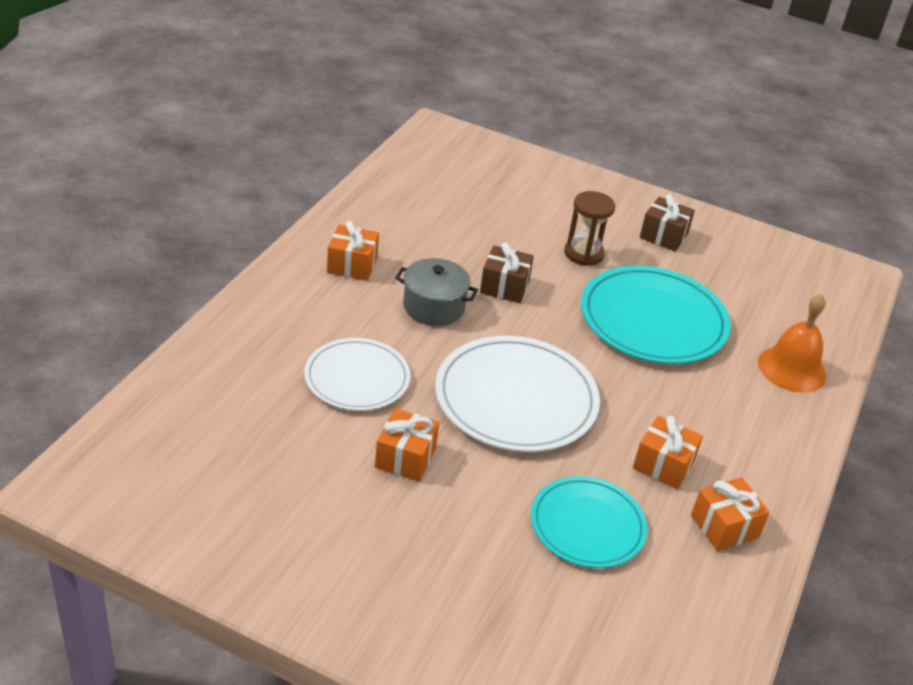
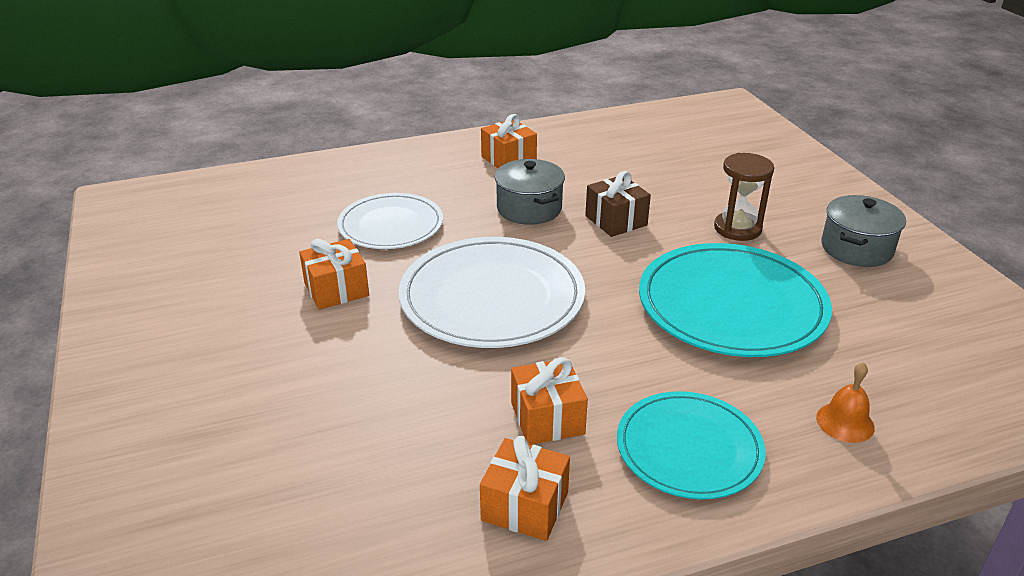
camera: 50 degrees right, 5 degrees down
(587, 525) = (394, 419): turquoise plate -> turquoise plate (689, 448)
(663, 236) = (856, 249): brown gift -> grey pot
(792, 369) = (845, 422): orange bell -> orange bell, size x0.57

